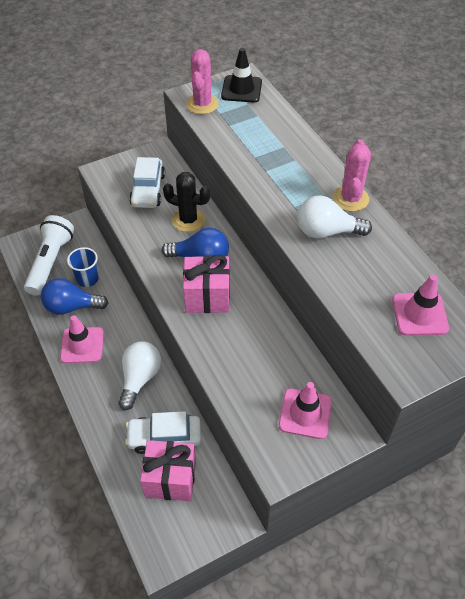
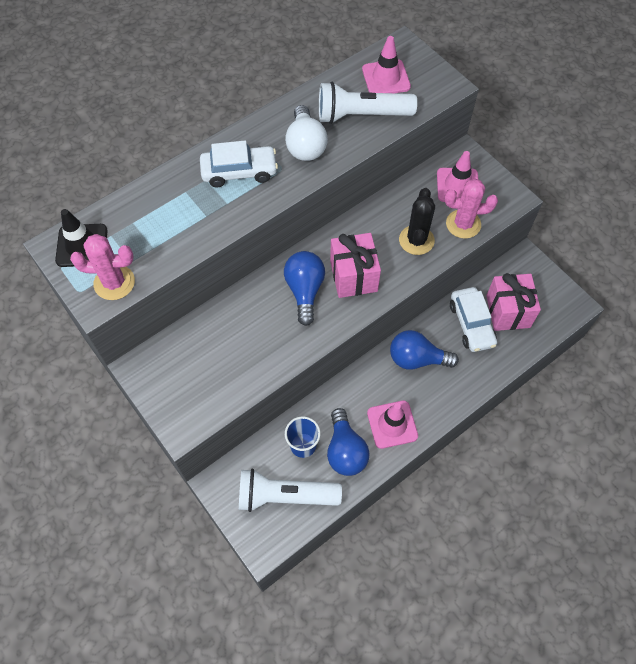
camera: 100 degrees left, 10 degrees up
(140, 378) = (417, 359): white light bulb -> blue light bulb
(148, 190) = (208, 365): white car -> white car (239, 172)
(188, 220) = (251, 313): black cactus -> black cactus (416, 240)
(350, 199) = (257, 130): pink cactus -> pink cactus (463, 224)
(363, 283) = (361, 115): none -> white flashlight

